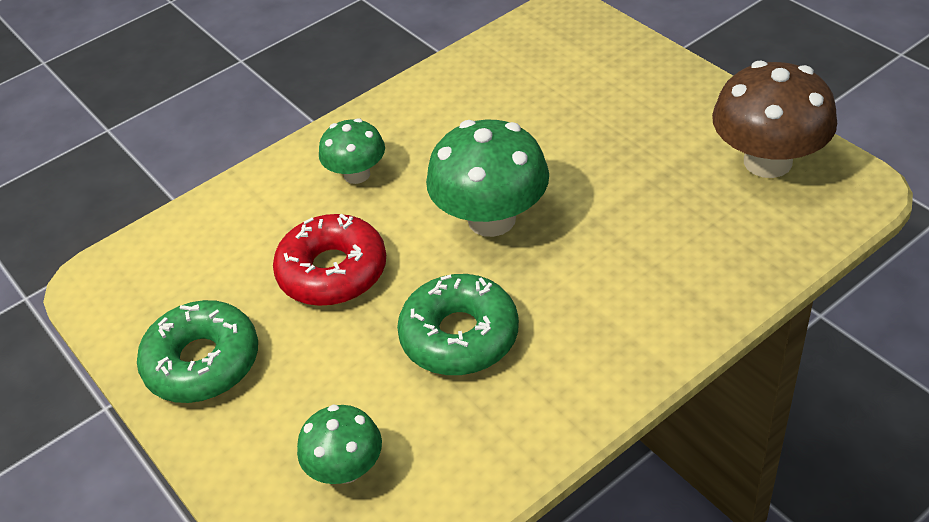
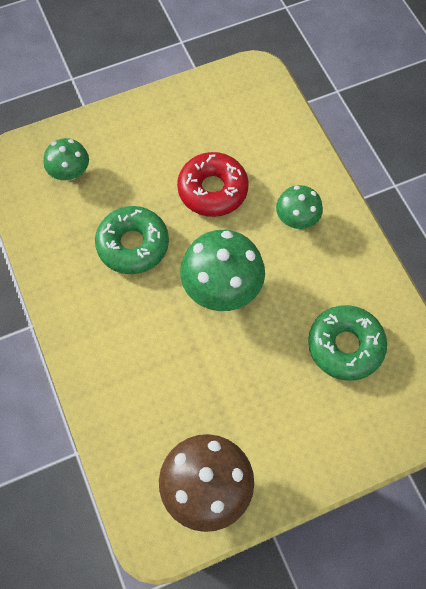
camera: 100 degrees right, 20 degrees up
(202, 362) = (170, 118): green donut -> green donut (345, 346)

